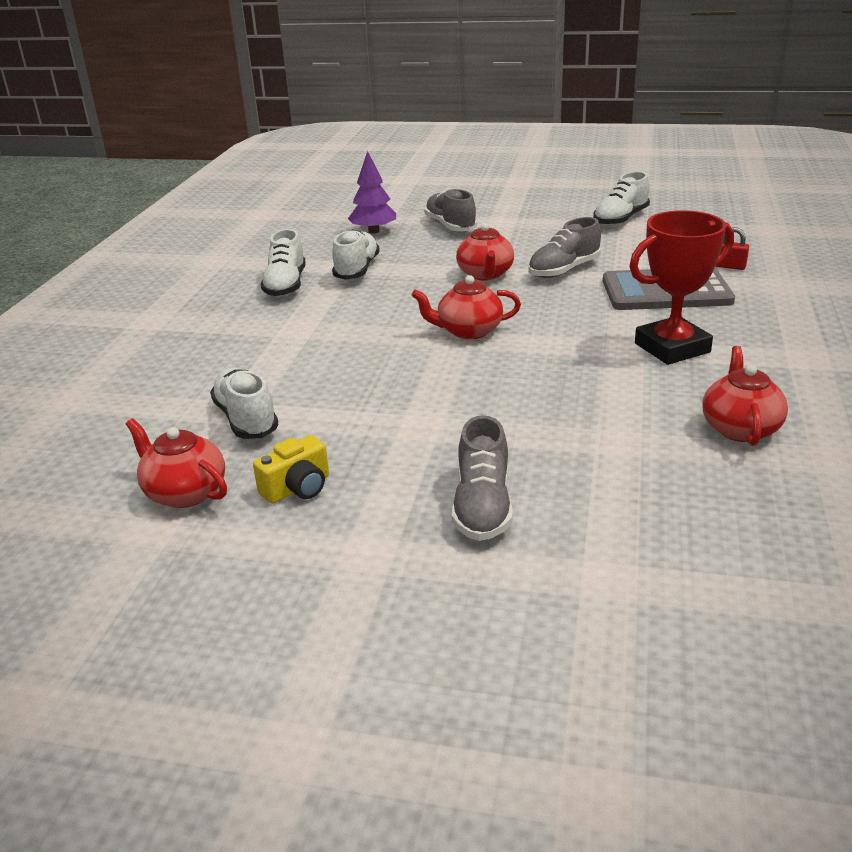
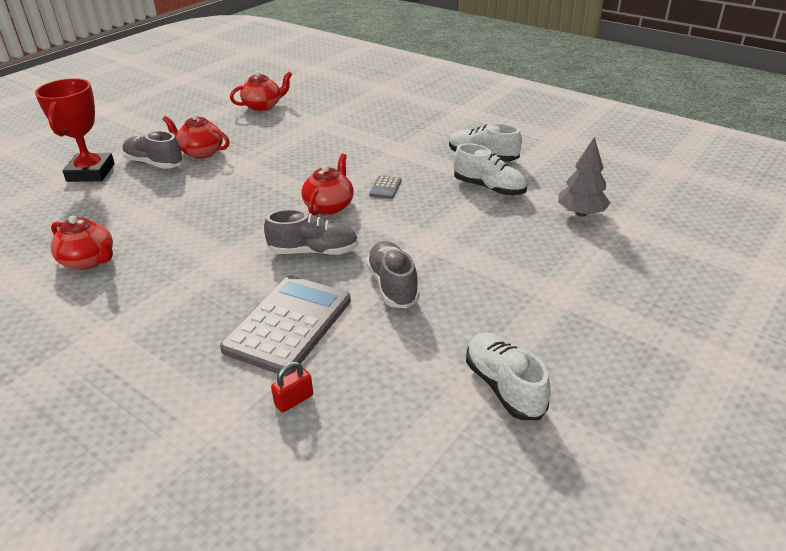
camera: 115 degrees right, 5 degrees up
(246, 419) = (308, 124): white shoe -> none
(298, 488) = (231, 128): yellow camera -> none
(373, 231) = (581, 213): purple tree -> grey tree
(400, 314) = (385, 188): none -> grey calculator
(450, 226) = (567, 257): grey shoe -> grey shoe (314, 251)
(485, 274) = (423, 241): red teapot -> red teapot (201, 152)
(672, 348) = (201, 280): red trophy -> red trophy (91, 172)

